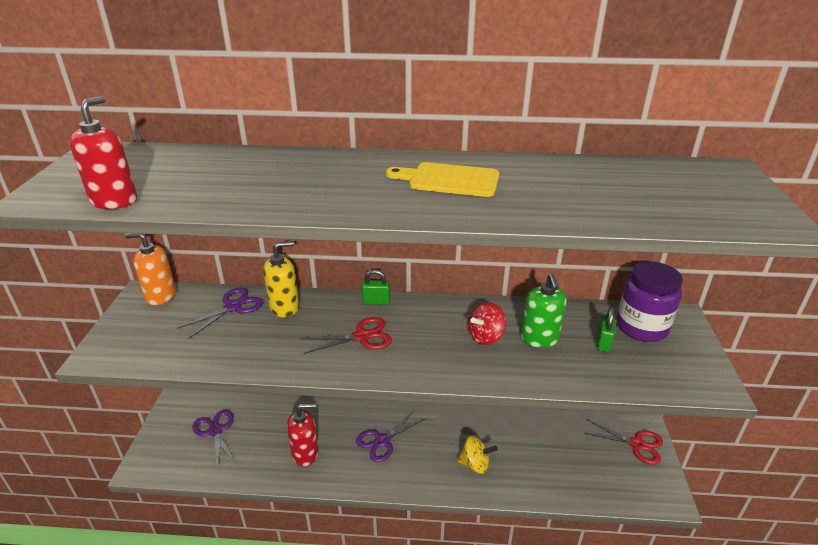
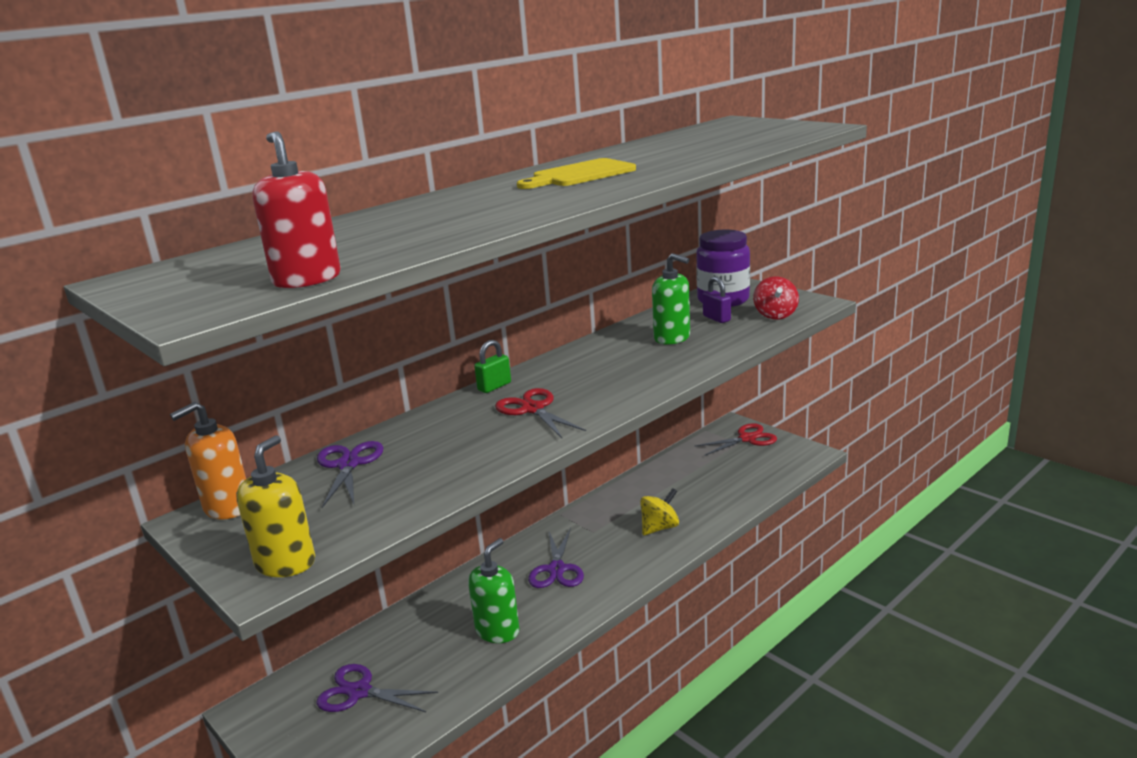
camera: 45 degrees left, 10 degrees down
(284, 307) = (410, 435): yellow soap dispenser -> yellow soap dispenser (286, 563)
(305, 453) = (497, 631): red soap dispenser -> green soap dispenser
(362, 336) = (533, 409): red scissors -> red scissors turned 60 degrees counterclockwise
(485, 337) = (632, 357): red spinning top -> red spinning top (775, 315)
(603, 343) = (716, 318): green padlock -> purple padlock

